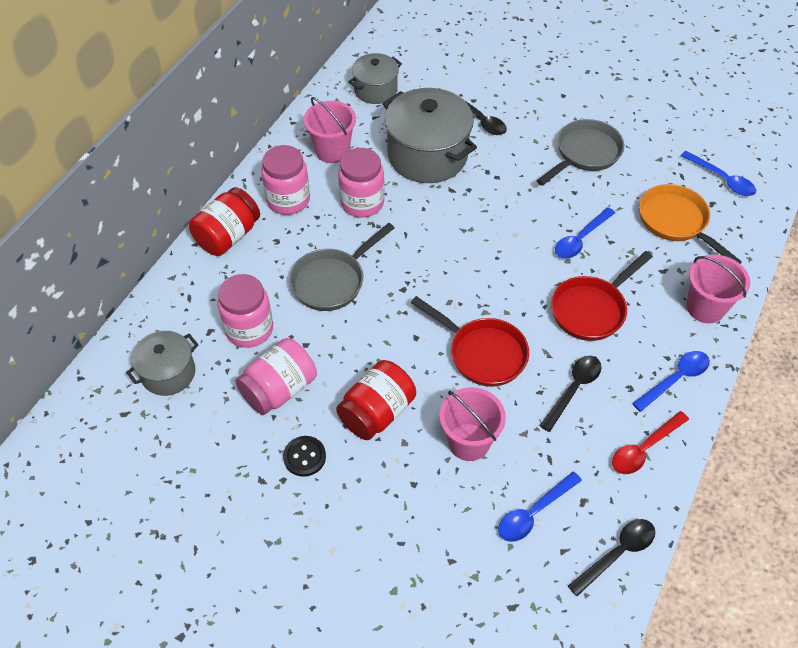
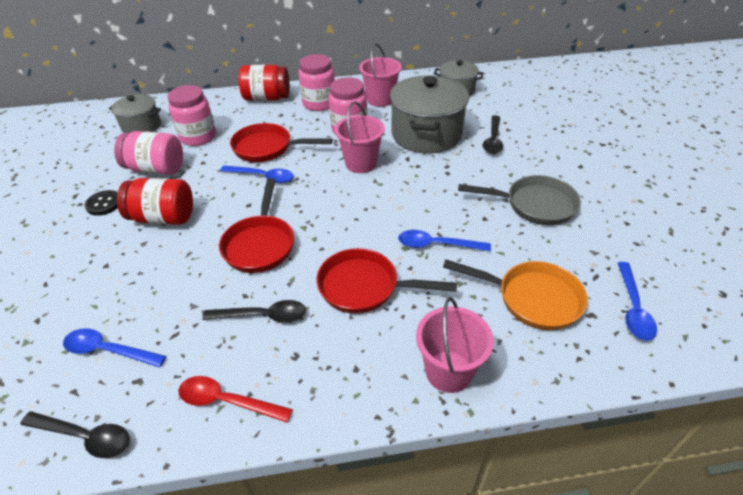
camera: 55 degrees right, 10 degrees down
(332, 281) = (267, 148): grey pan -> red pan
(468, 442) = (164, 276): pink bucket -> pink bucket (361, 163)
(675, 379) = (333, 388): blue spoon -> blue spoon (262, 177)
(676, 222) = (532, 298): orange pan -> orange pan turned 90 degrees clockwise

